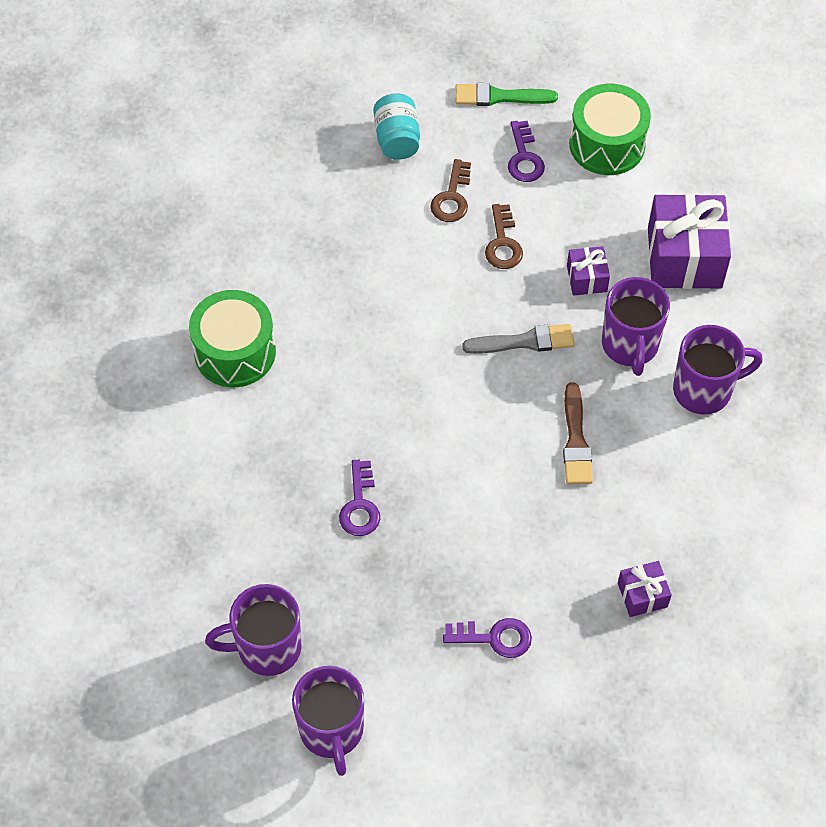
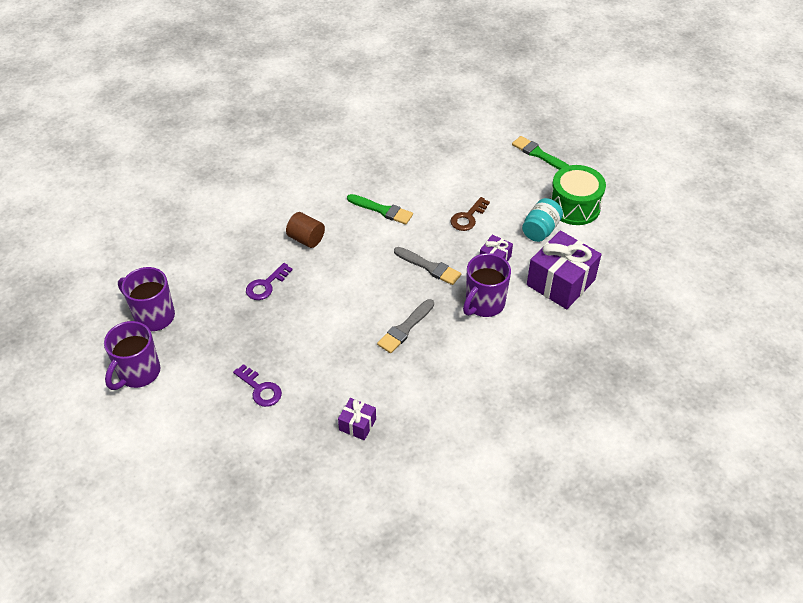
camera: 40 degrees right, 10 degrees down
(235, 352) = (285, 185): green drum -> none
(342, 408) = (306, 239): none -> brown cylinder
(392, 304) = (382, 210): none -> green brush
(397, 139) = (464, 143): turquoise jar -> turquoise jar (540, 230)
(452, 197) = (464, 183): brown key -> none
(524, 158) = (522, 187): purple key -> none
(575, 440) = (405, 328): brown brush -> grey brush
(704, 390) = (502, 351): purple mug -> none

